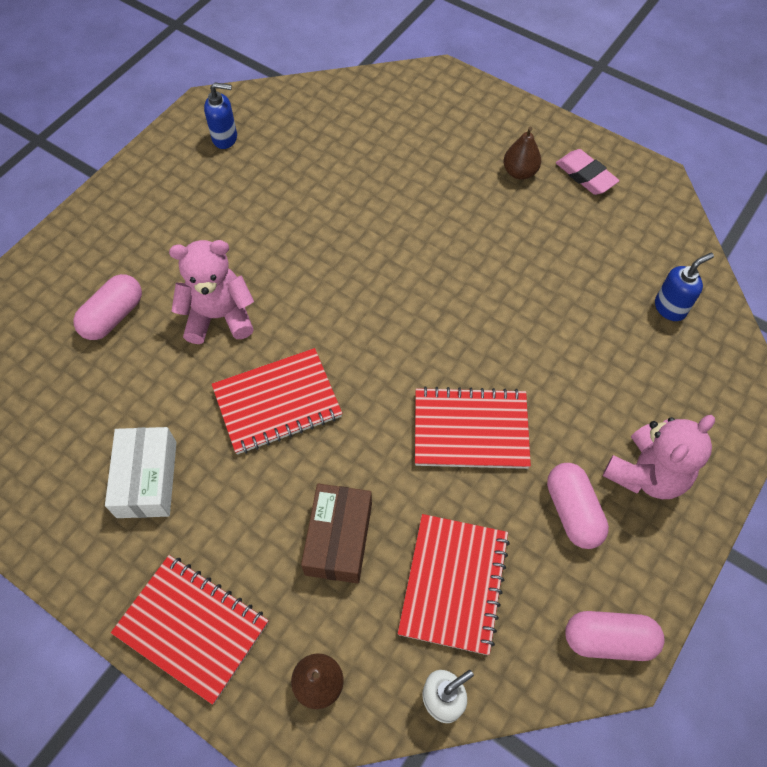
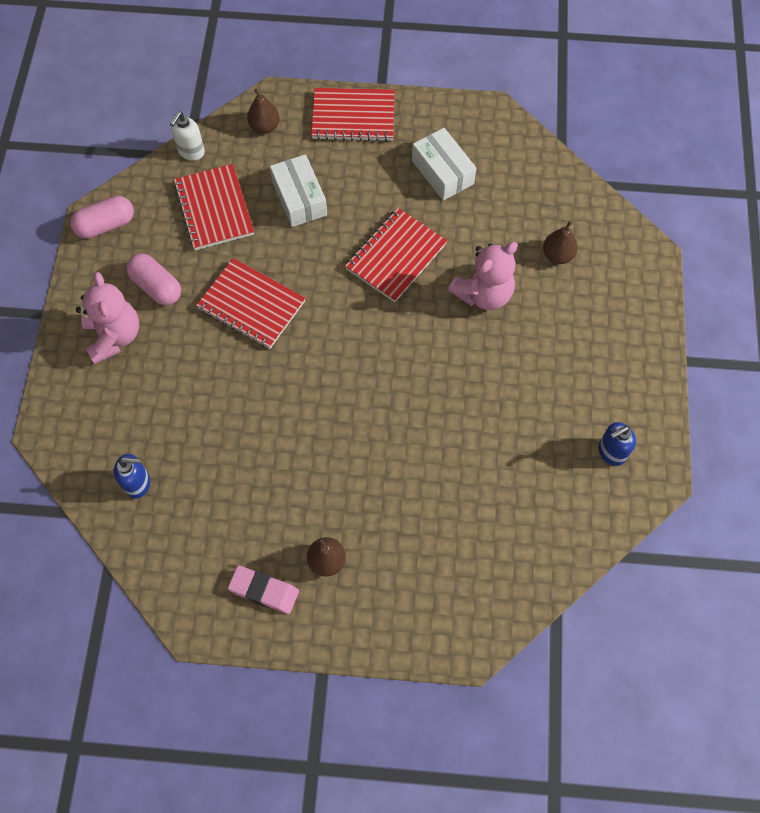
camera: 150 degrees right, 5 degrees up
(113, 316) = (557, 255): pink capsule -> brown pear
(338, 539) = (299, 198): brown box -> white box
(470, 430) = (251, 305): red notebook -> red notebook turned 60 degrees clockwise
(646, 473) = (114, 336): pink teddy bear -> pink teddy bear turned 150 degrees clockwise
(670, 308) = (138, 483): blue soap dispenser -> blue soap dispenser turned 120 degrees counterclockwise

